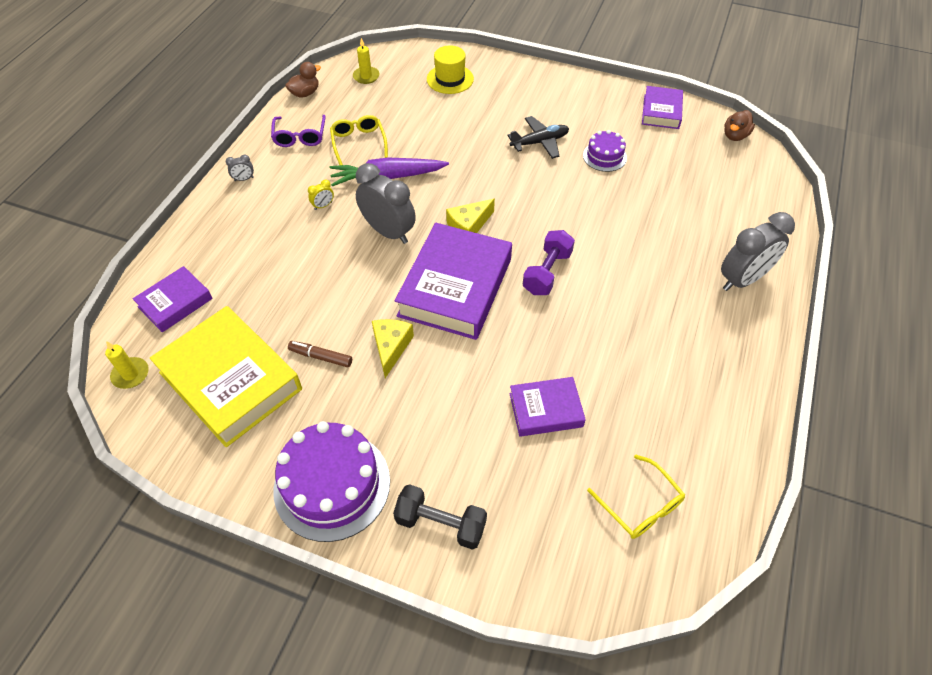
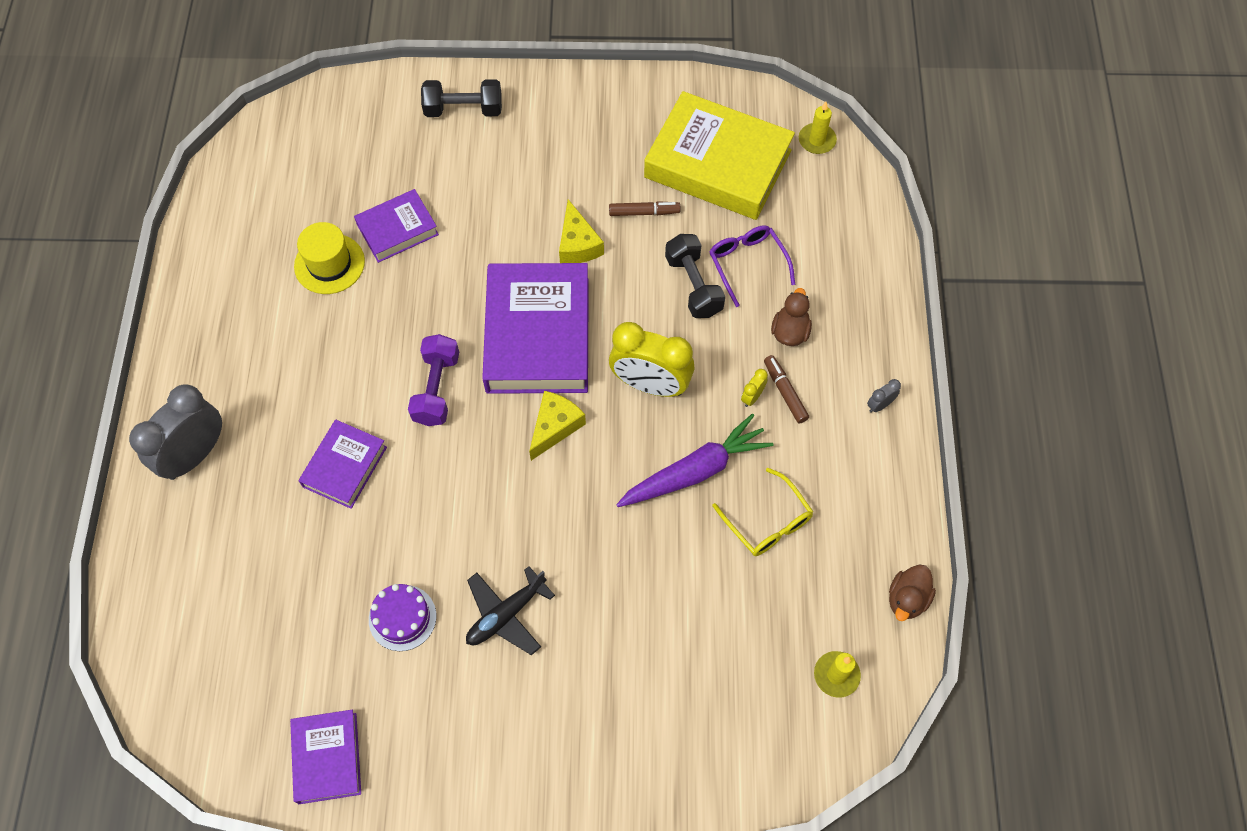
camera: 160 degrees right, 10 degrees up
(175, 303) = (832, 220): purple book -> purple book (344, 467)
(299, 202) = (785, 392): none -> brown marker
(300, 137) = (856, 505): purple glasses -> purple glasses (747, 264)
(317, 287) = (693, 285): none -> black dumbbell
(332, 485) = (570, 110): purple cake -> none
(388, 232) = (650, 384): grey clock -> yellow clock
(450, 79) = (698, 718): yellow hat -> yellow hat (329, 264)
(640, 505) = (292, 173): yellow glasses -> none
(735, 136) = (203, 737): brown duck -> brown duck (790, 332)

